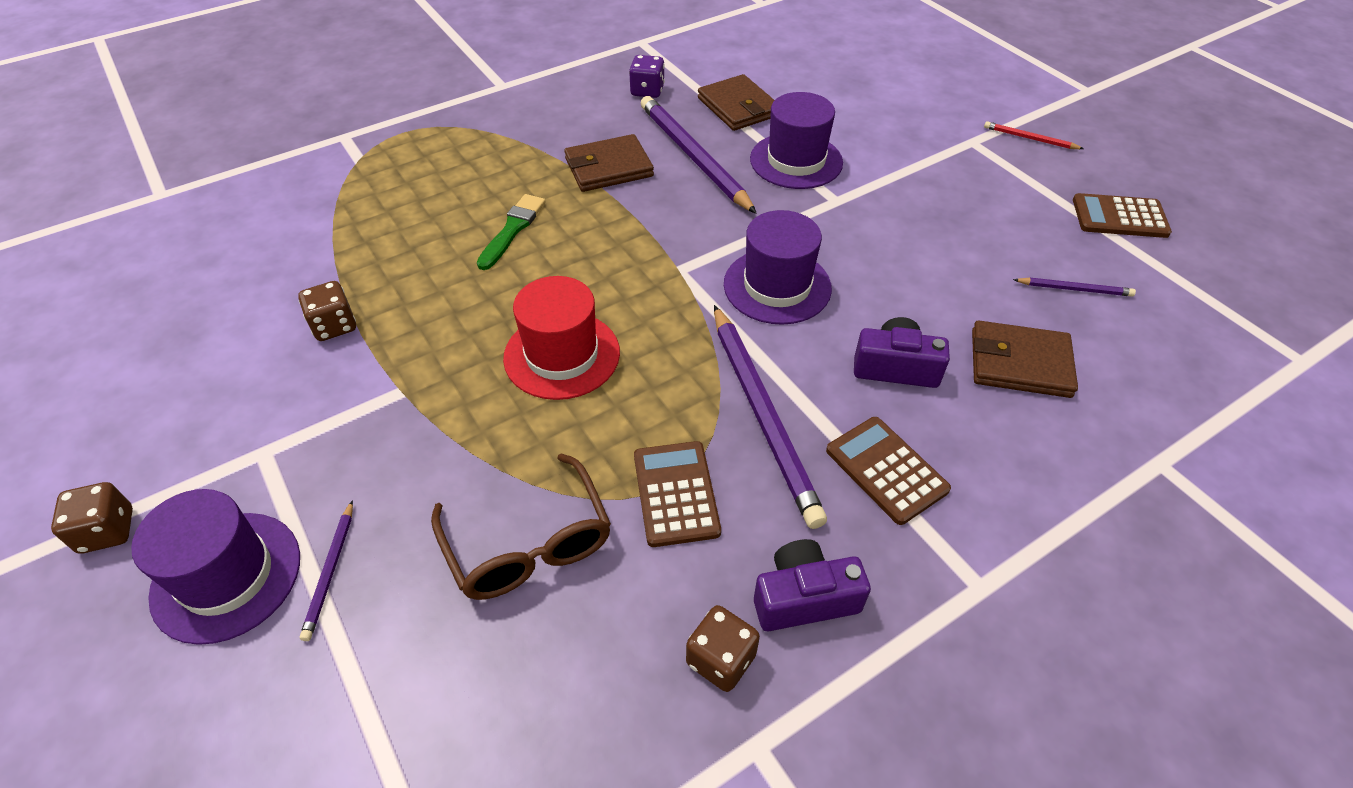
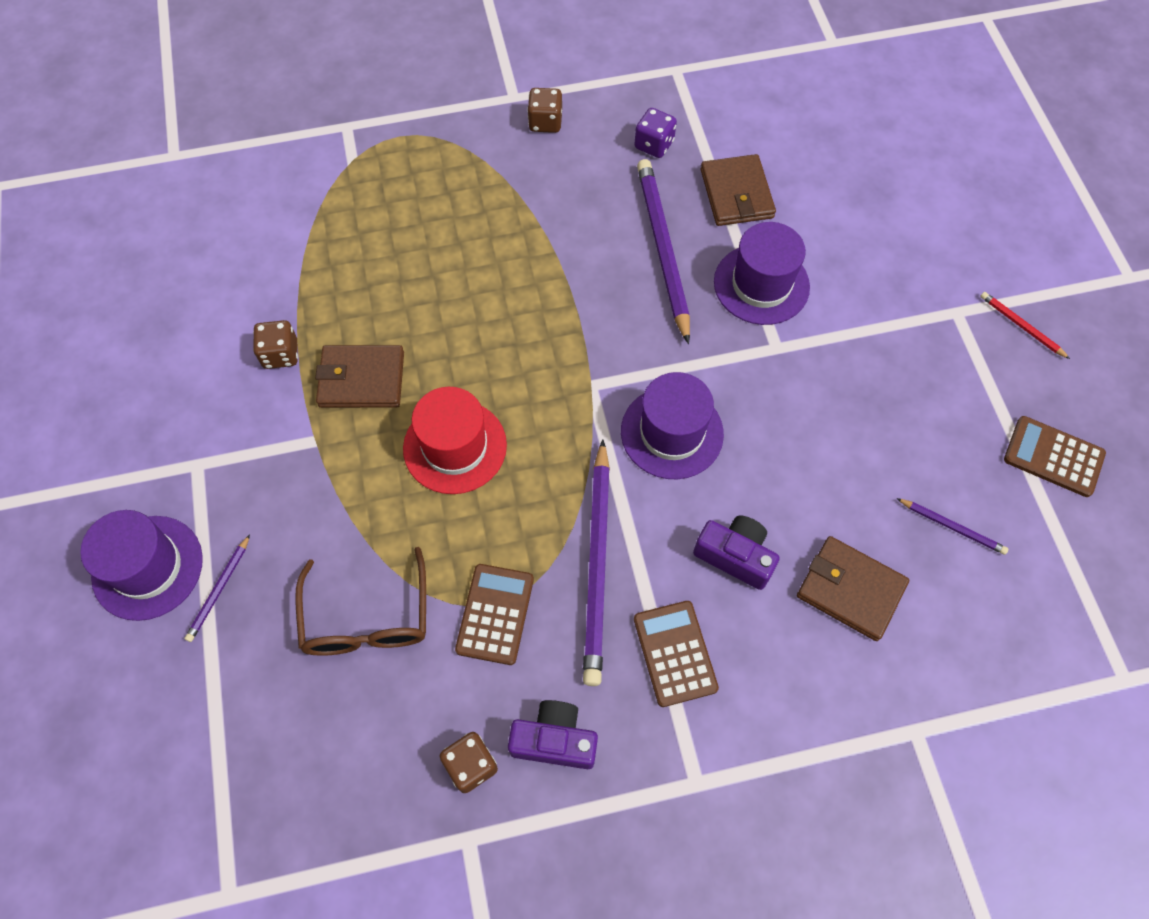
camera: 20 degrees right, 15 degrees up
(107, 531) = (74, 498): brown dice -> brown dice (545, 122)
(512, 229) = (461, 291): green brush -> none
(609, 168) = (576, 239): brown wallet -> brown wallet (362, 379)

